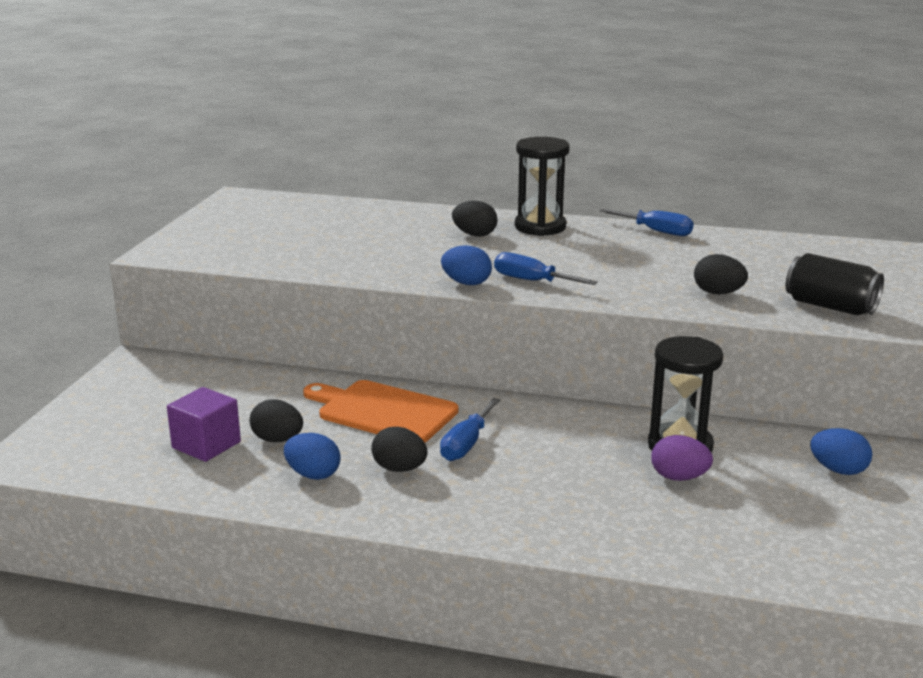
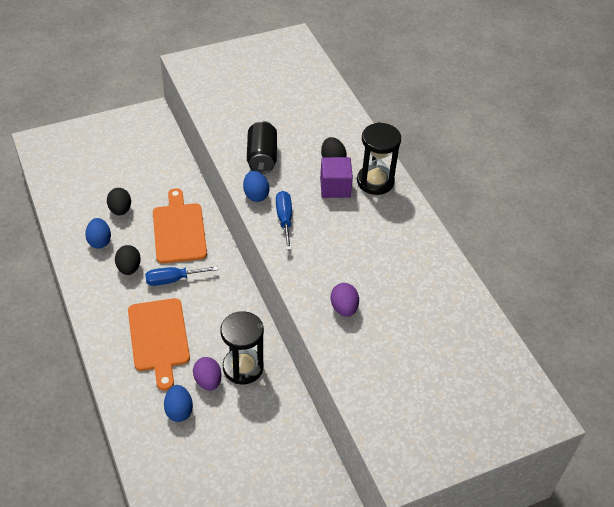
camera: 50 degrees right, 25 degrees up
(206, 445) = (96, 189): purple cube -> purple cube (335, 187)
(561, 488) = (159, 338): none -> orange cutting board
(656, 231) = (424, 237): blue screwdriver -> none
(718, 293) = (344, 308): black egg -> purple egg
(830, 306) = (372, 370): black can -> black can (262, 157)
(838, 470) = (273, 450): blue egg -> blue egg (179, 410)

